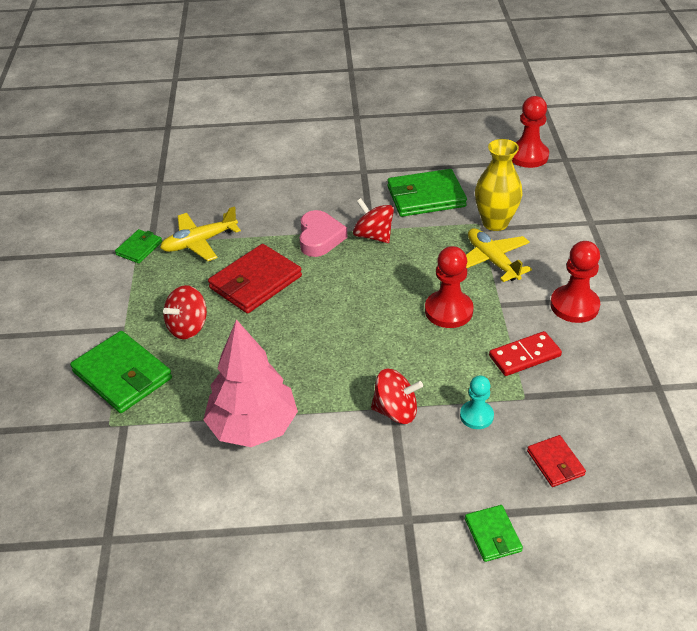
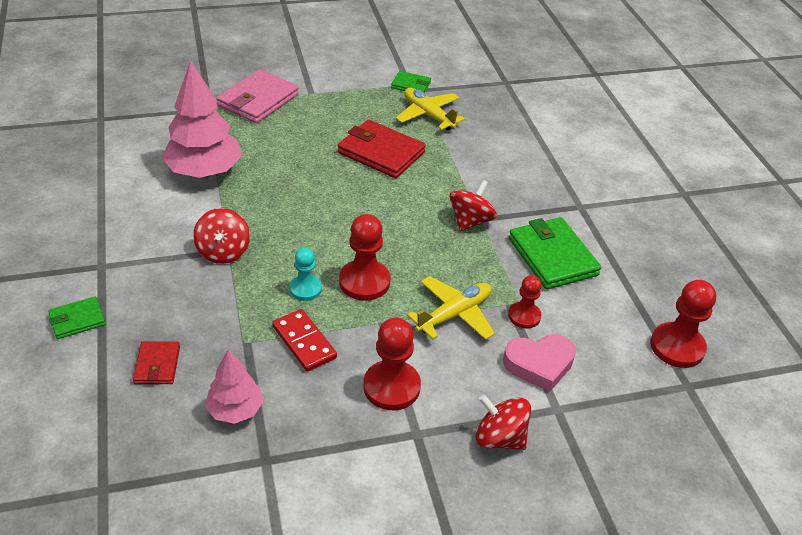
camera: 75 degrees right, 0 degrees up
(122, 375) = (258, 100): green wallet -> pink wallet
(188, 327) = (316, 124): red spinning top -> red spinning top (499, 438)
(320, 238) = (456, 185): pink heart -> pink heart (539, 364)
(476, 416) = (218, 306): turquoise pawn -> turquoise pawn (305, 289)
(495, 223) = (524, 316): yellow vase -> red pawn
(555, 463) = (157, 365): red wallet -> red wallet turned 60 degrees counterclockwise
(606, 405) = (235, 410): none -> pink tree

